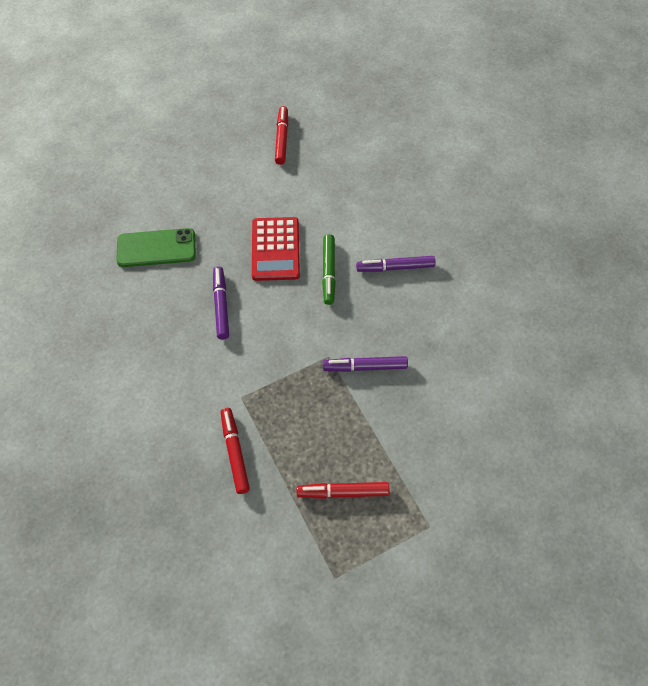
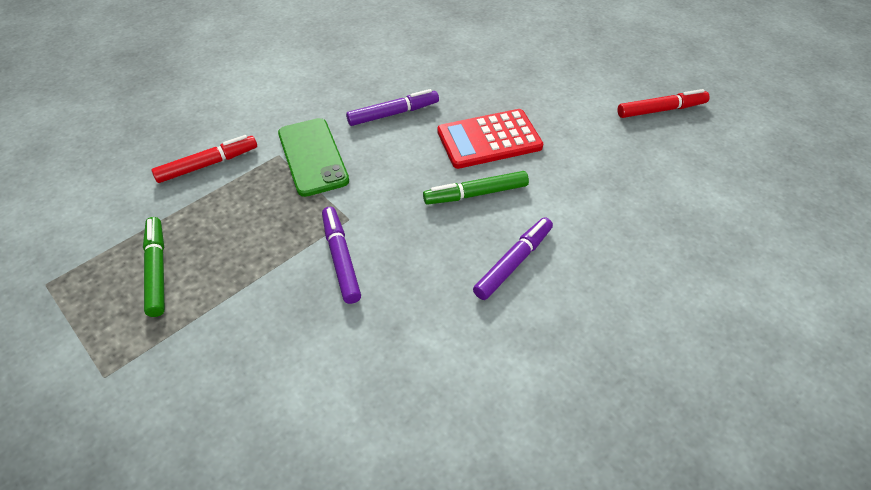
camera: 75 degrees right, 10 degrees down
(156, 248) = (449, 53): green phone -> green phone (312, 157)
(343, 492) = (157, 270): red marker -> green marker
(395, 267) = (513, 262): purple marker -> purple marker turned 60 degrees clockwise

